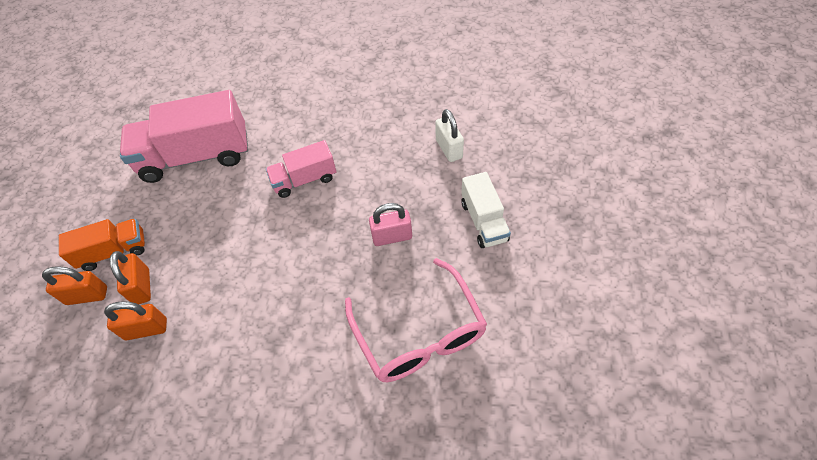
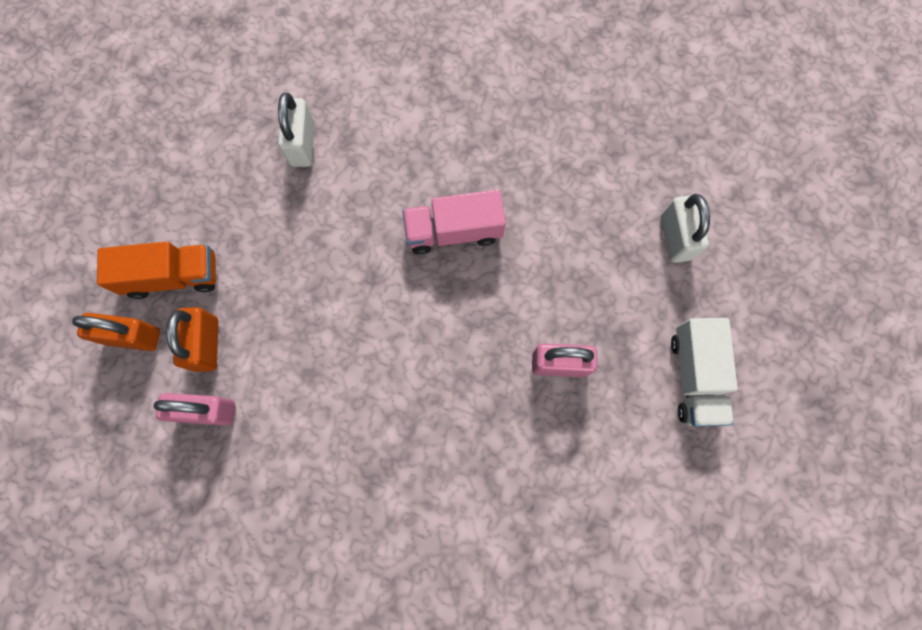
camera: 10 degrees right, 20 degrees up
(146, 329) = (207, 411): orange padlock -> pink padlock
(196, 156) = (303, 144): pink truck -> white padlock
(419, 333) = (564, 522): pink glasses -> none

